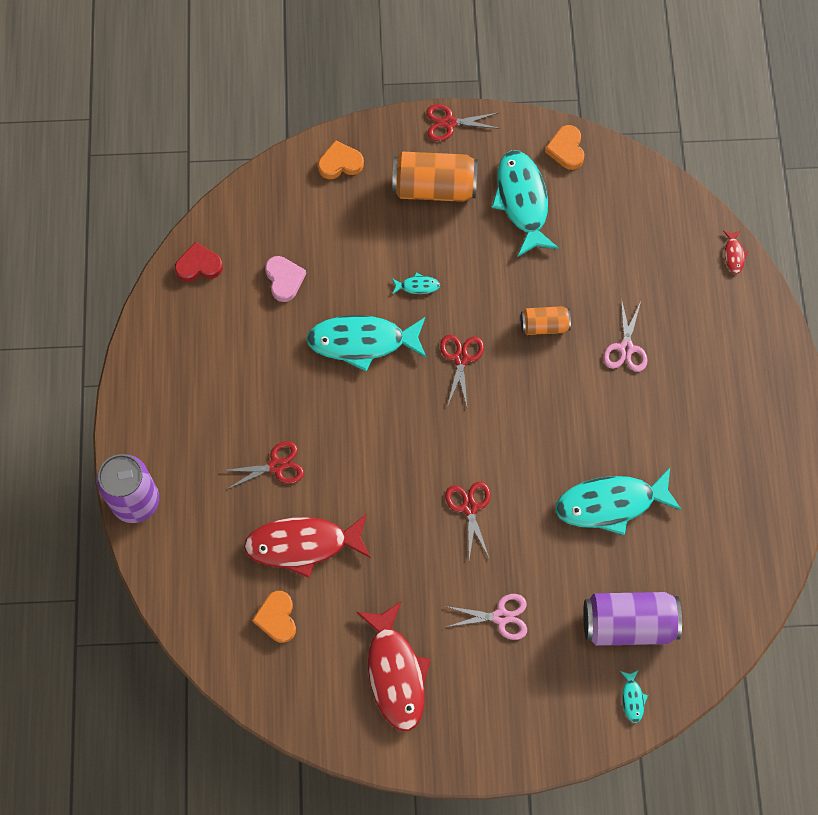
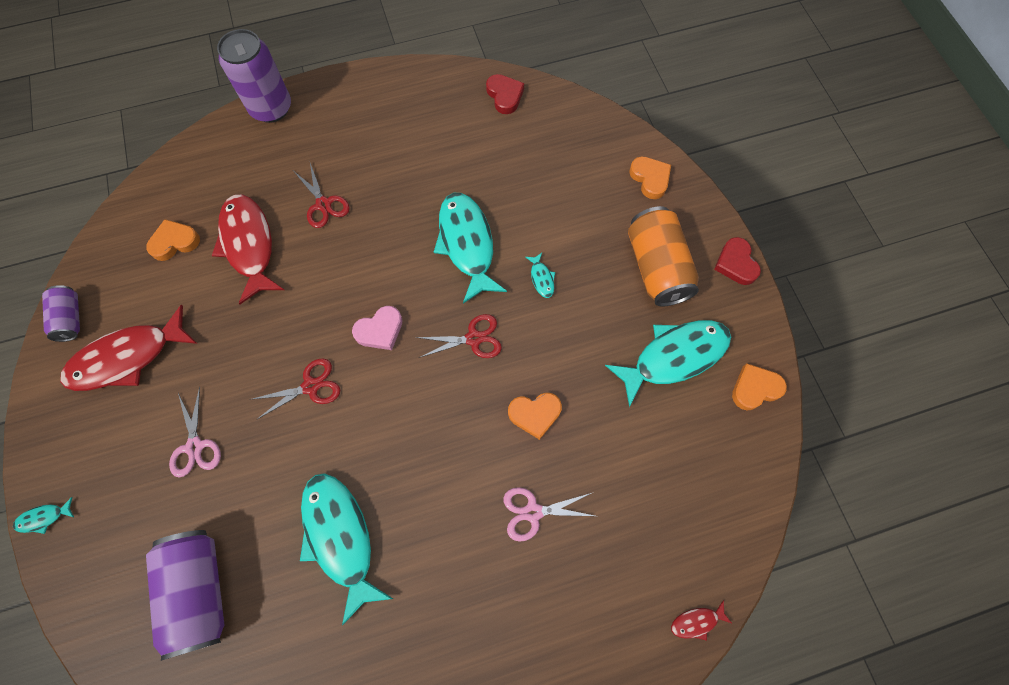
camera: 75 degrees right, 0 degrees up
(284, 279) = (512, 164): pink heart -> pink heart (380, 330)
(336, 727) = (71, 318): none -> purple can
(449, 123) = (736, 263): red scissors -> red heart
(544, 325) = (535, 414): orange can -> orange heart
(632, 698) = (112, 615): turquoise fish -> turquoise fish (44, 518)

